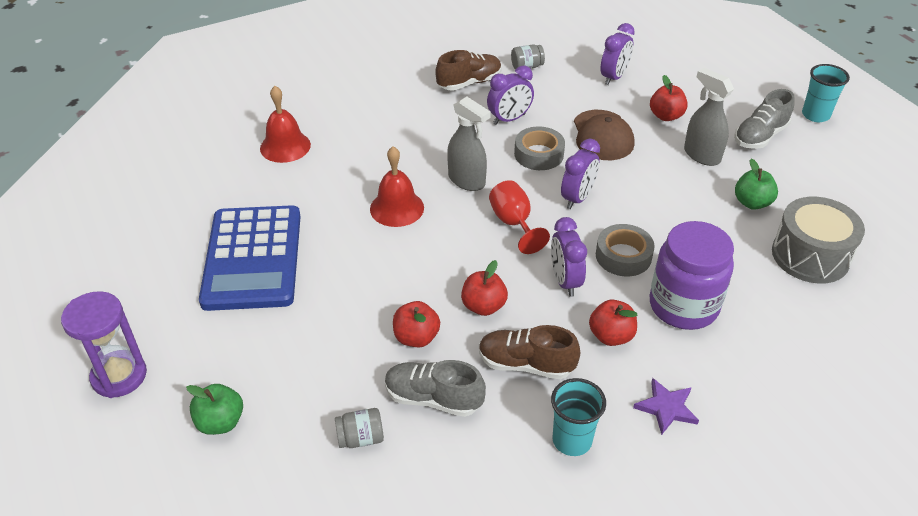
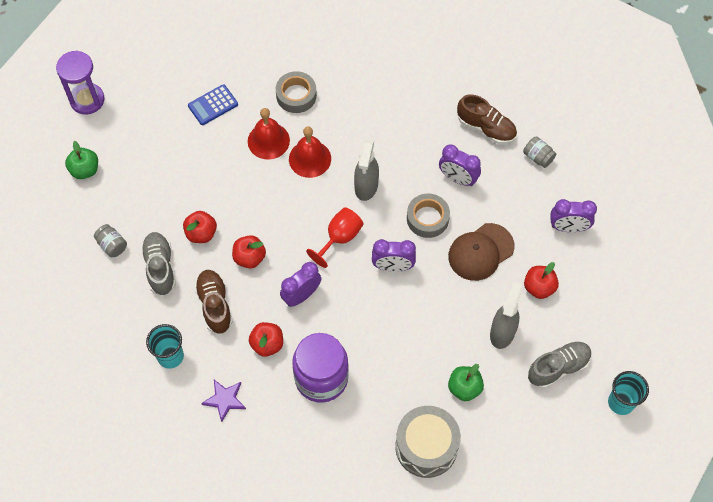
camera: 60 degrees right, 20 degrees up
(253, 258) = (213, 105): blue calculator -> blue calculator, size x0.45
(285, 146) = (329, 54): red bell -> red bell (268, 141)
(623, 256) = (349, 321): grey tape -> grey tape (296, 95)
(760, 136) = (558, 367): grey shoe -> grey shoe turned 135 degrees clockwise

